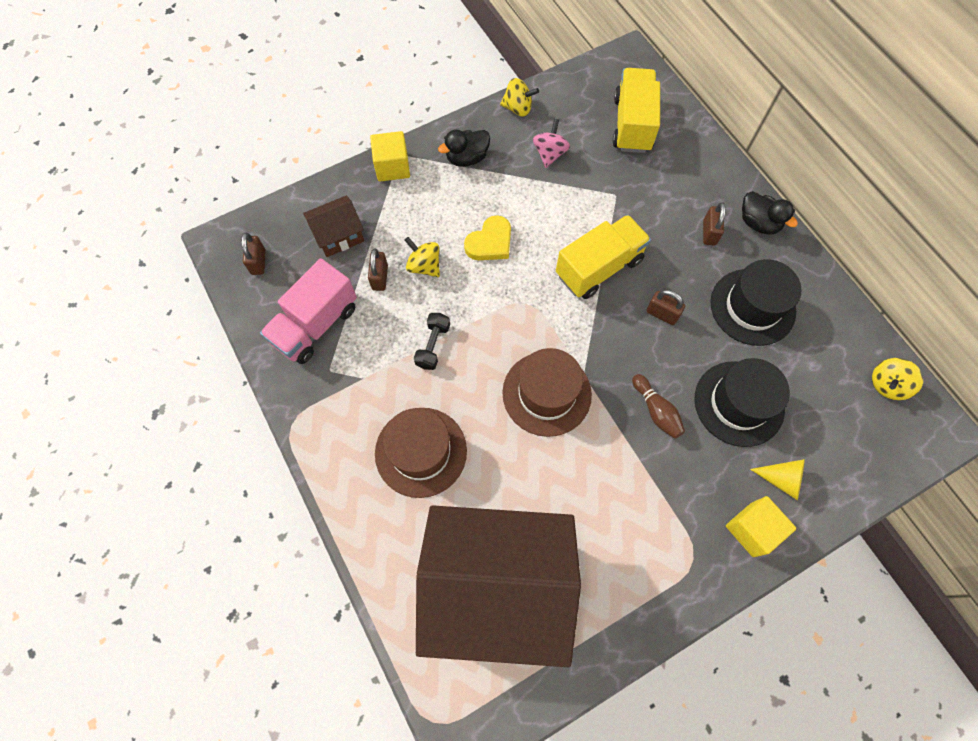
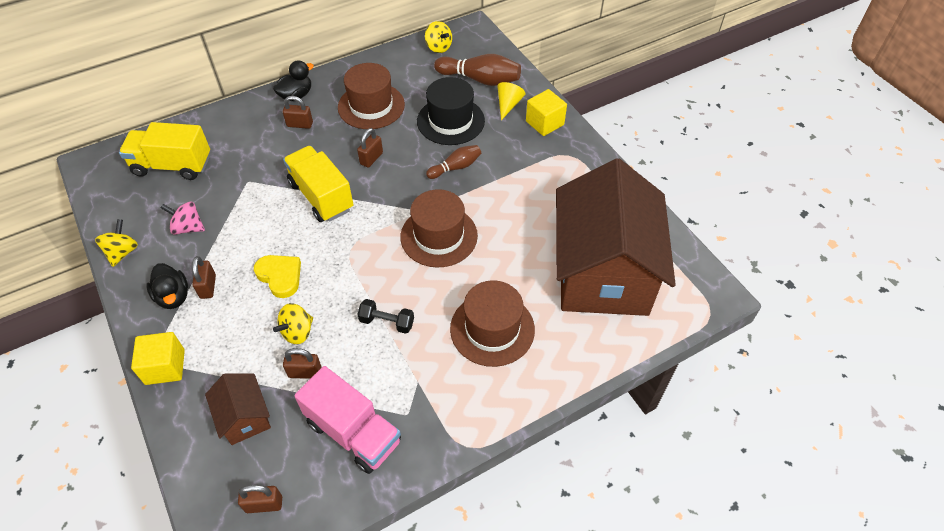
camera: 90 degrees left, 15 degrees down
(478, 183) = (208, 286): none -> brown padlock
(752, 307) = (371, 106): black hat -> brown hat
(828, 442) = (480, 79): none -> brown bowling pin

